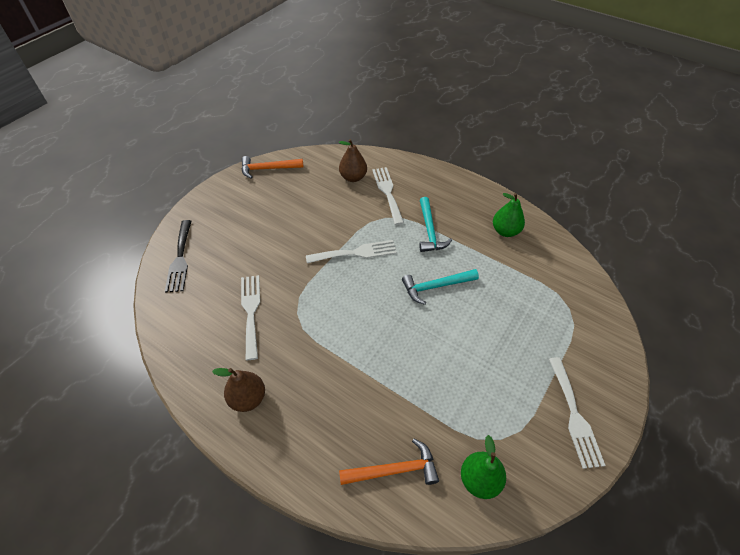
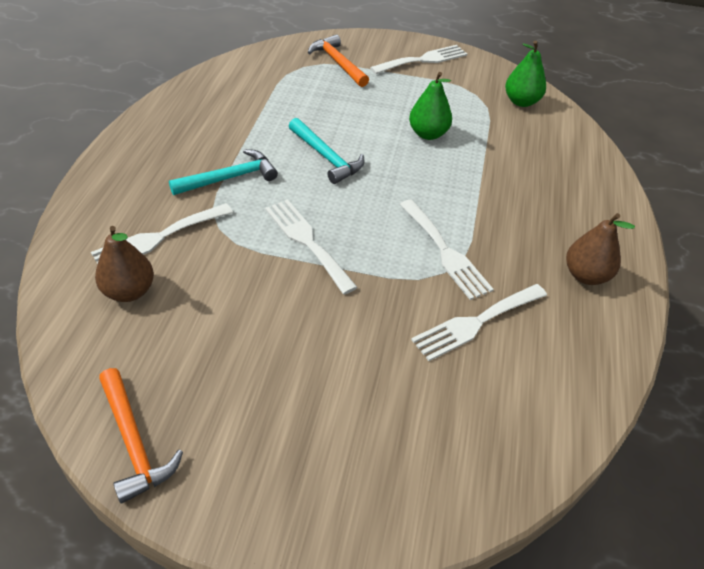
camera: 115 degrees left, 5 degrees down
(180, 259) = (442, 478): black fork -> none
(313, 320) = (445, 252): none -> white fork
(394, 470) = (557, 148): orange hammer -> orange hammer (338, 63)
(505, 231) = (203, 115): green pear -> green pear (428, 134)

